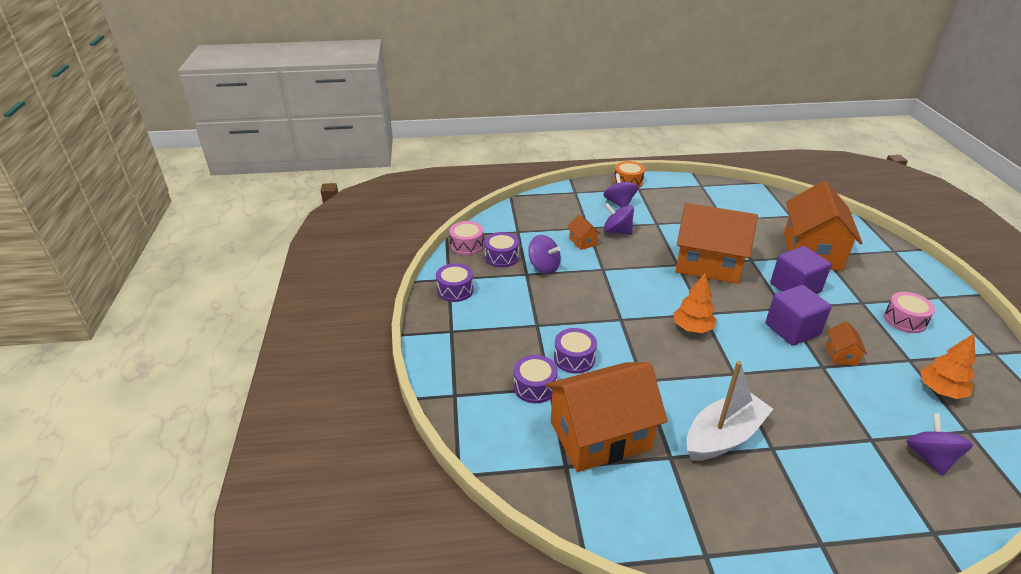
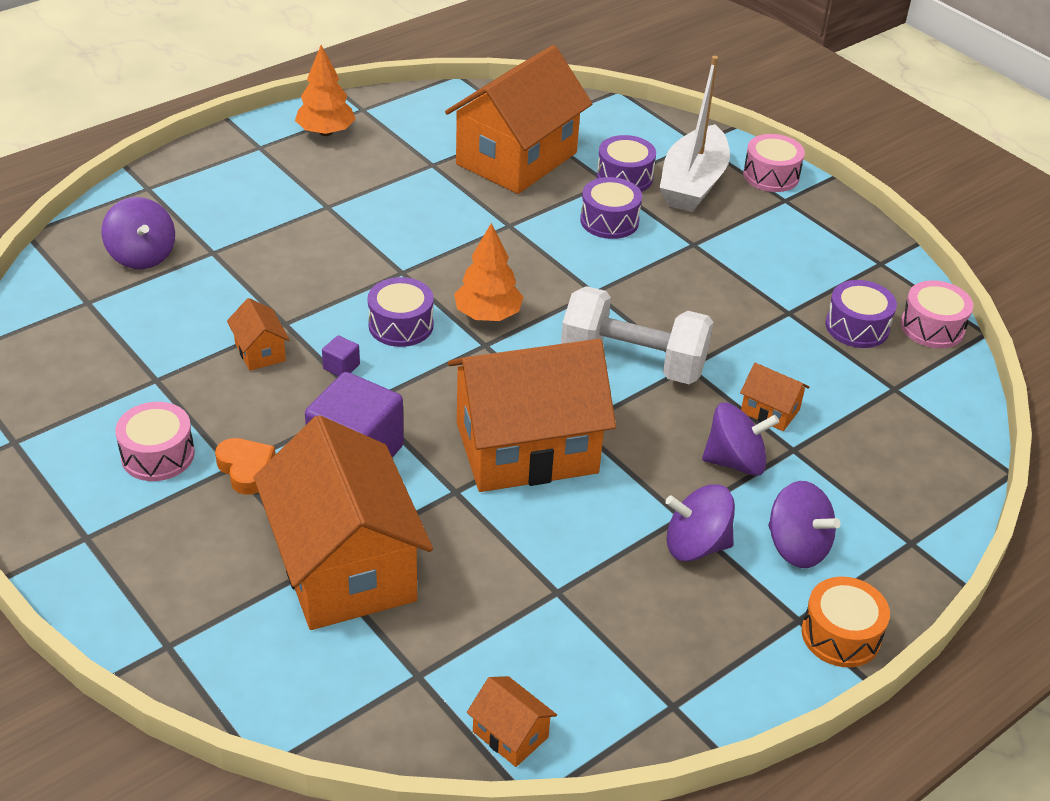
camera: 145 degrees right, 5 degrees up
(438, 350) = (771, 175): none -> pink drum
(455, 290) = (850, 250): purple drum -> purple drum (401, 325)
(544, 267) = (777, 334): purple spinning top -> purple spinning top (696, 545)
(629, 279) = (633, 362): none -> white dumbbell
(723, 436) = (385, 200): white boat -> white boat (693, 184)
(762, 195) = (510, 734): none -> orange house
(792, 329) = (341, 367): purple cube -> purple cube, size x0.41
(855, 299) = (246, 469): none -> orange heart
(940, 390) = (115, 345): orange tree -> orange tree (326, 132)

